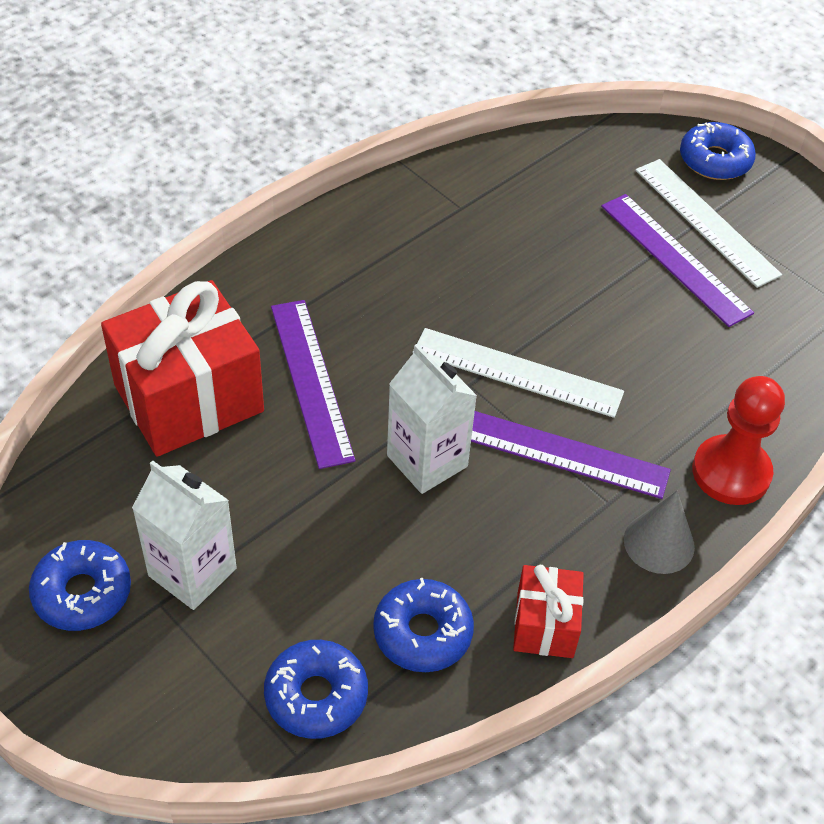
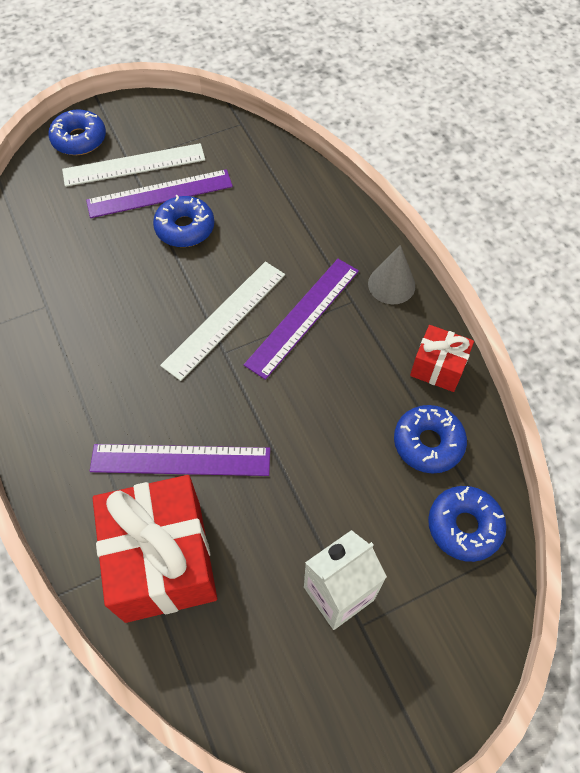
camera: 70 degrees left, 10 degrees up
(82, 593) = (336, 689): blue donut -> blue donut (185, 228)
(427, 461) = (284, 399): white carton -> none
(731, 472) = (349, 228): red pawn -> none

